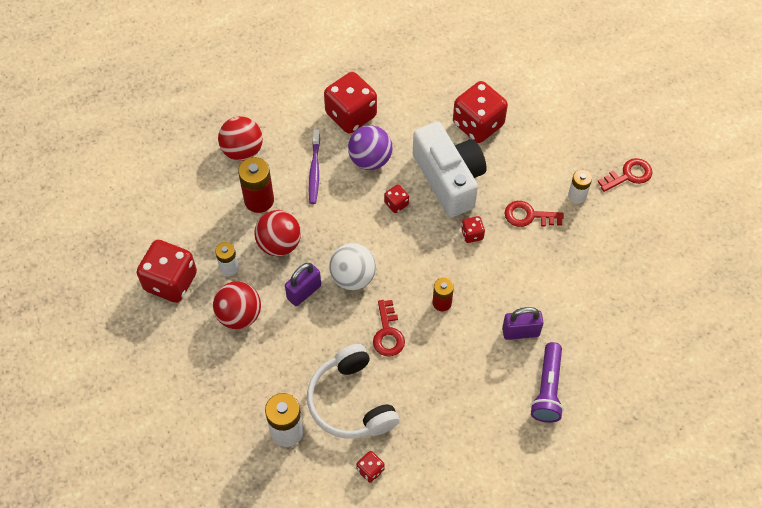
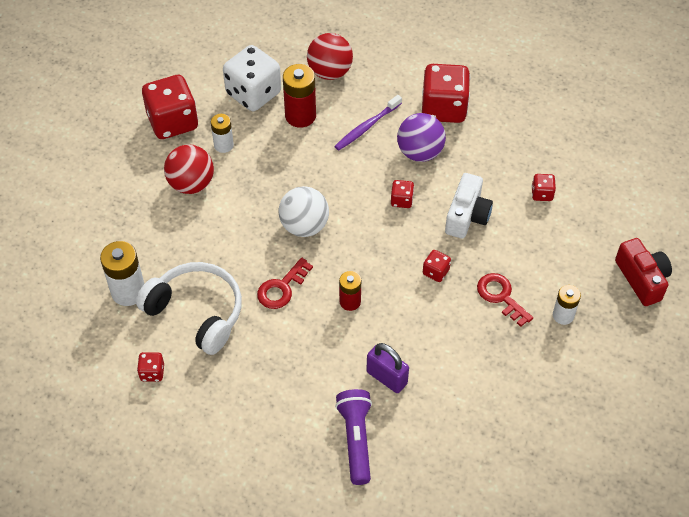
camera: 45 degrees right, 5 degrees down
(205, 211) = (253, 93): none -> white dice
(279, 244) = (278, 158): red ball -> none
(304, 292) = (256, 206): purple padlock -> none
(351, 402) = (196, 312): white headphones -> white headphones turned 105 degrees clockwise
(449, 179) = (467, 216): white camera -> white camera, size x0.62
(478, 124) = (542, 194): red dice -> red dice, size x0.46
(547, 389) = (356, 439): purple flashlight -> purple flashlight turned 120 degrees clockwise
(595, 132) = (642, 279): none -> red camera
(629, 175) = (631, 337): red key -> none

